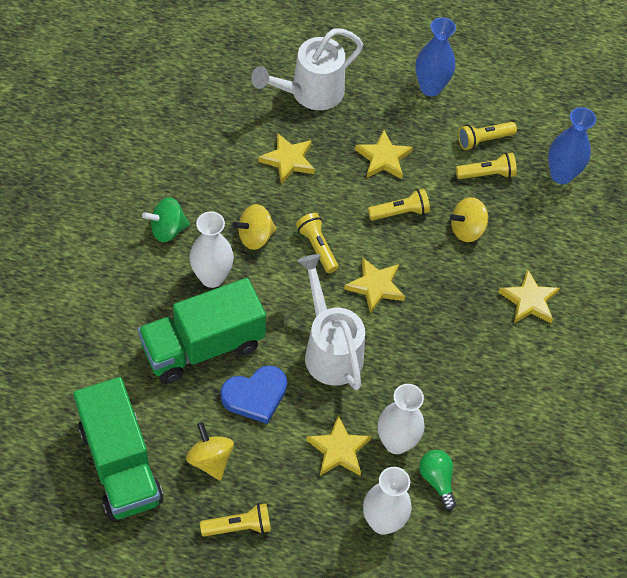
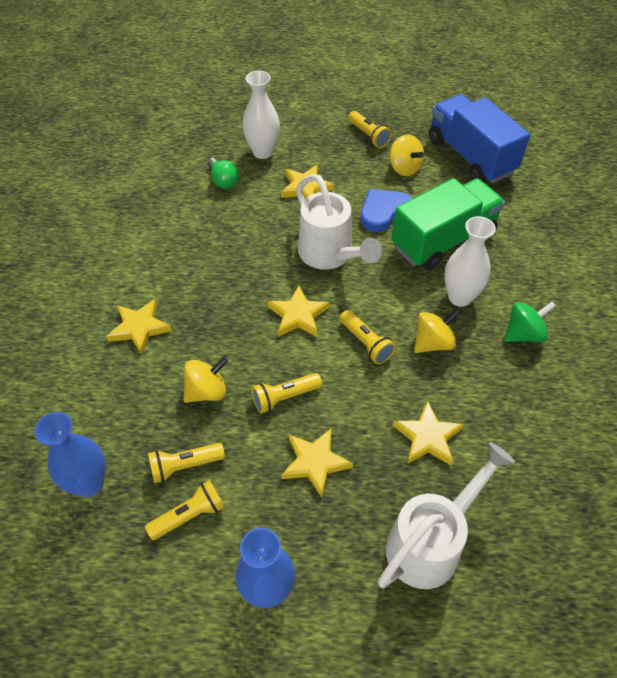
camera: 175 degrees right, 5 degrees down
(120, 464) = (470, 156): green truck -> blue truck
(239, 526) = (368, 136): yellow flashlight -> yellow flashlight turned 105 degrees counterclockwise
(396, 442) = (259, 199): white vase -> none

